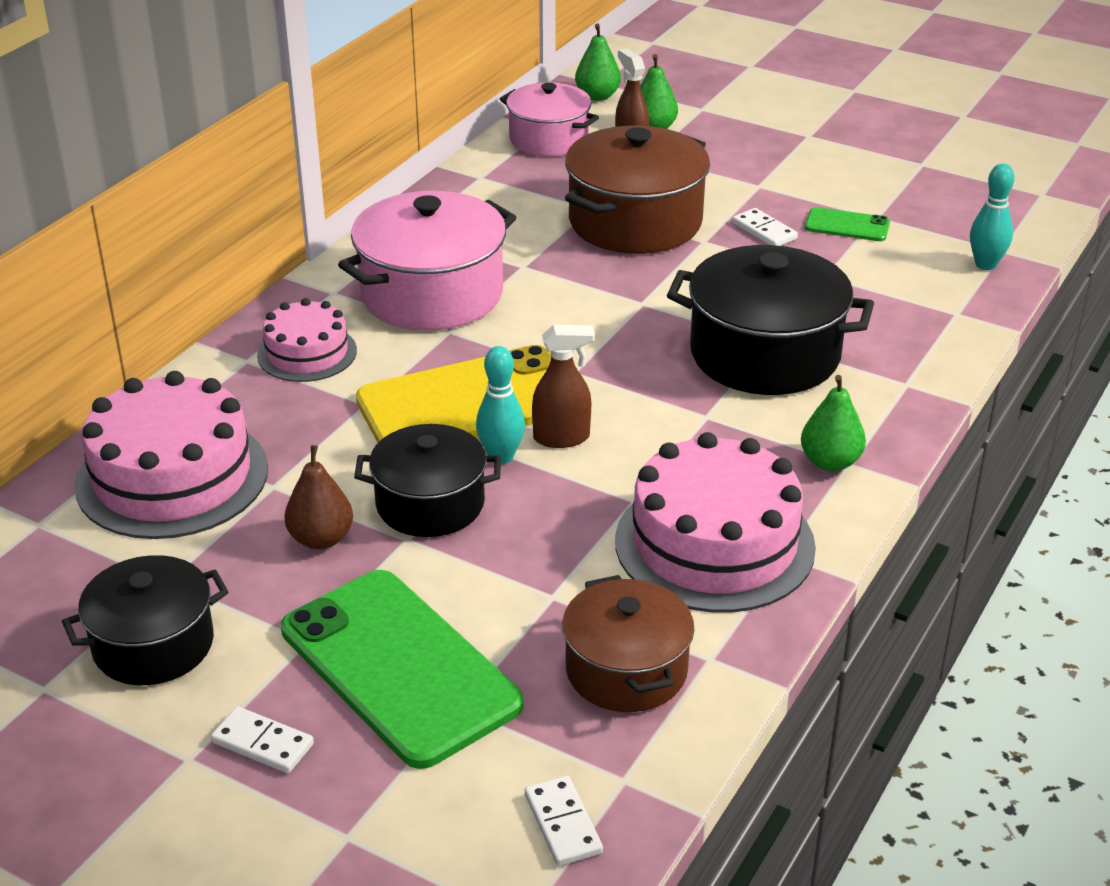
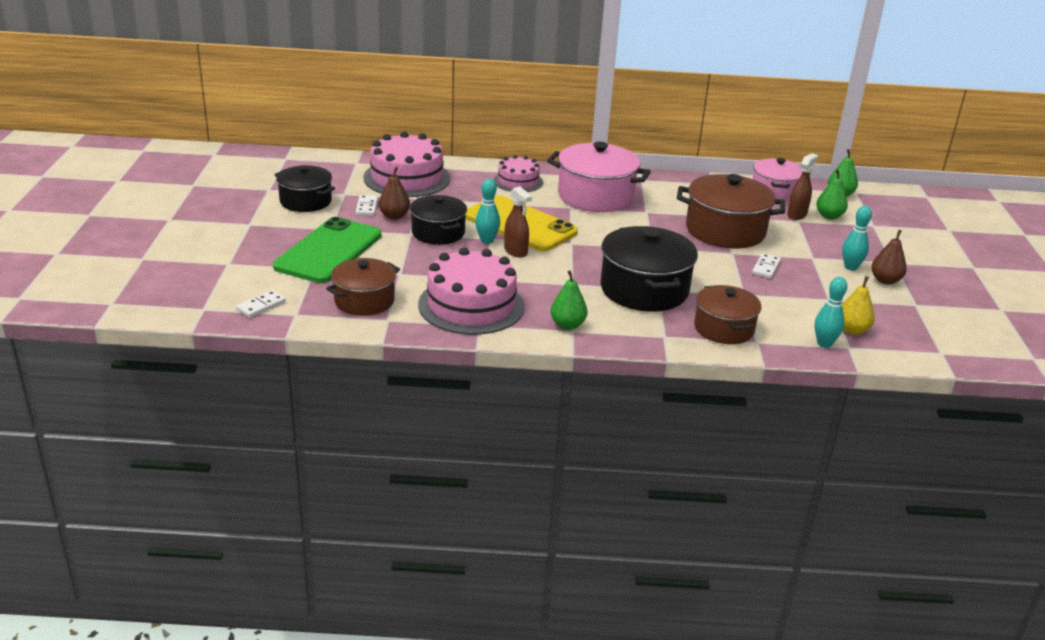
camera: 60 degrees right, 5 degrees down
(263, 743) = (267, 235): white domino -> white domino (367, 207)
(803, 169) = (850, 267): none -> turquoise bowling pin
(847, 225) = (806, 291): green phone -> none
(852, 159) = (885, 280): none -> brown pear
(910, 326) = (723, 328): none -> brown pot
(962, 232) = (852, 330): none -> yellow pear

